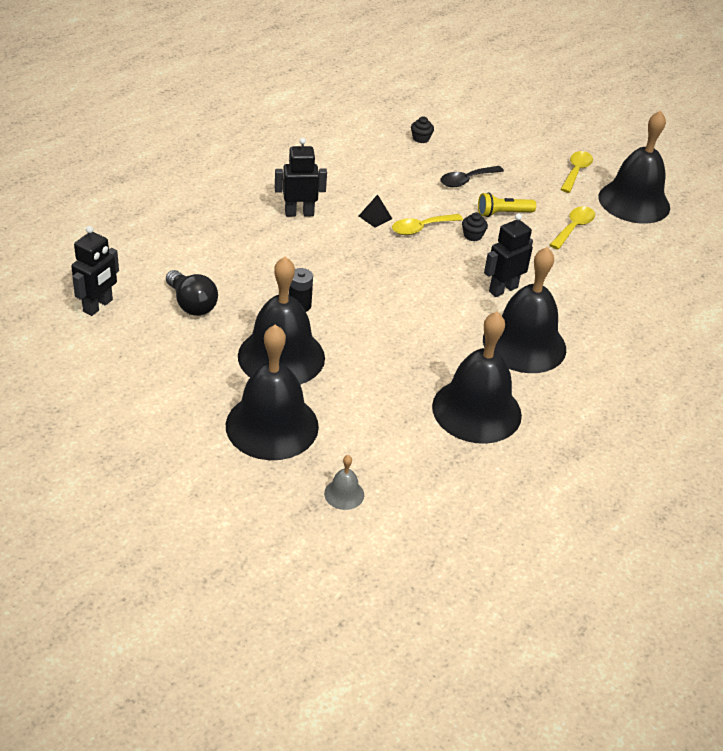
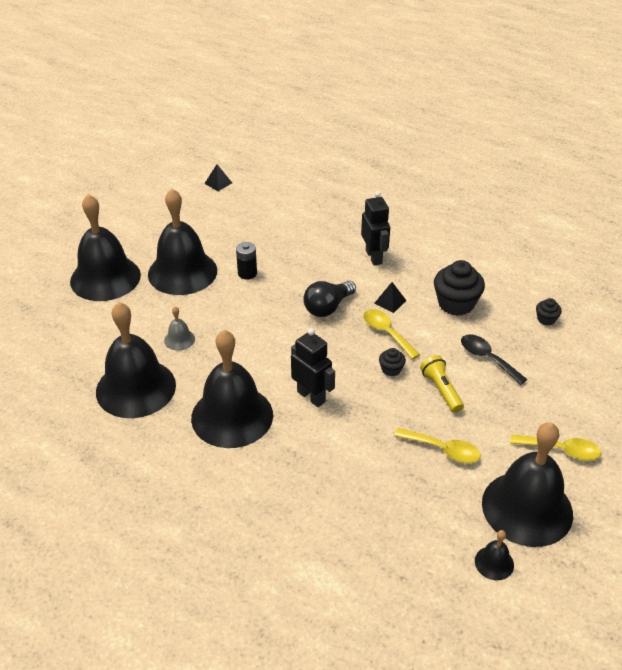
camera: 85 degrees right, 0 degrees up
(98, 306) = (218, 183): black robot -> black pyramid
(192, 304) = (232, 221): black light bulb -> black light bulb (328, 307)
(344, 494) = (36, 321): grey bell -> grey bell (179, 339)
(388, 180) = (456, 304): none -> black cupcake
(685, 229) = (494, 563): none -> black bell

